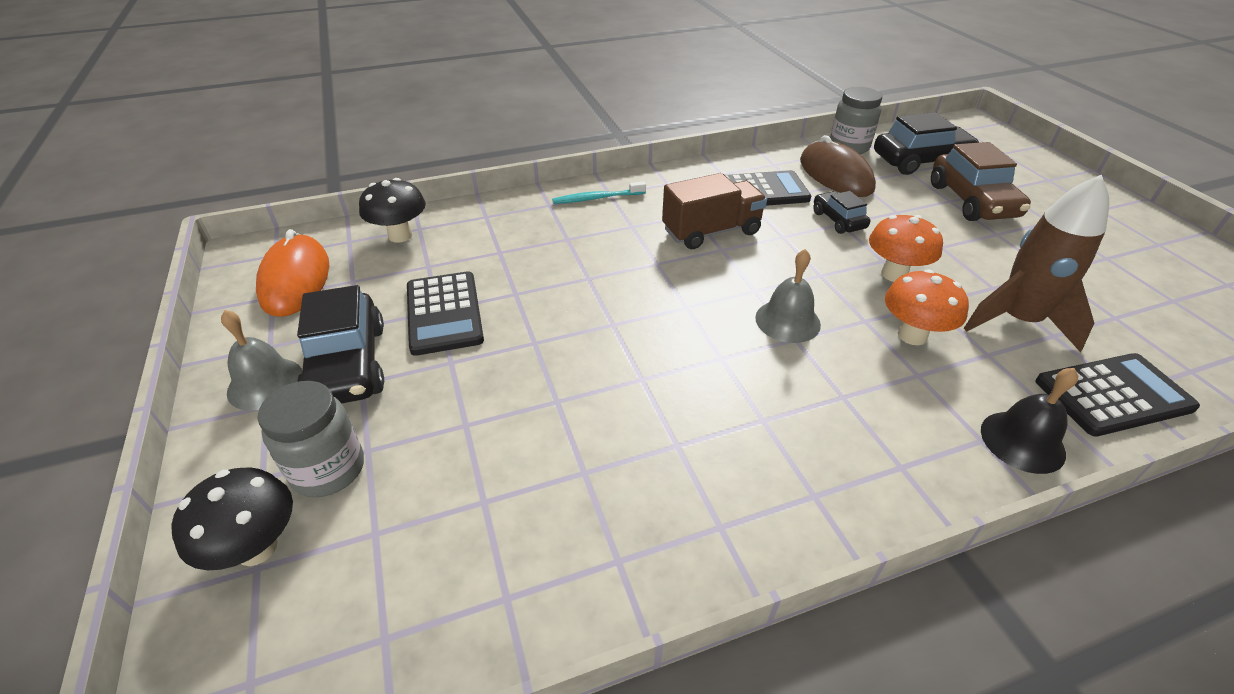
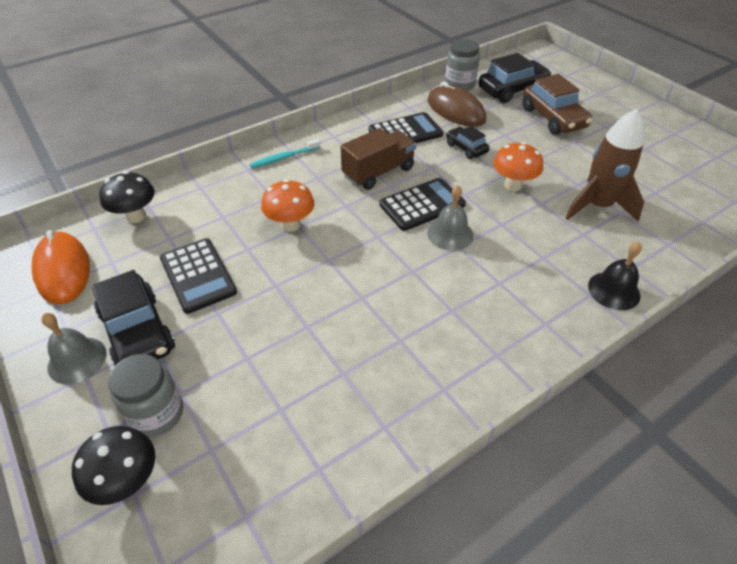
camera: 15 degrees left, 5 degrees up
(912, 335) = (534, 229): orange mushroom -> orange mushroom (290, 225)
(1113, 395) = (661, 248): black calculator -> black calculator (422, 204)

